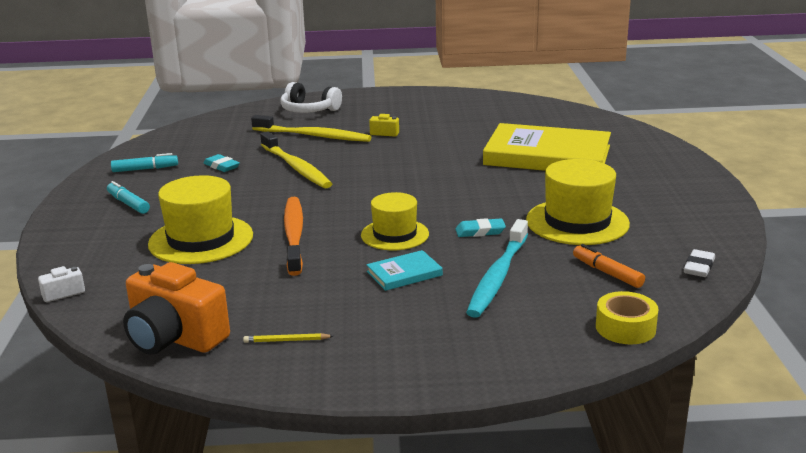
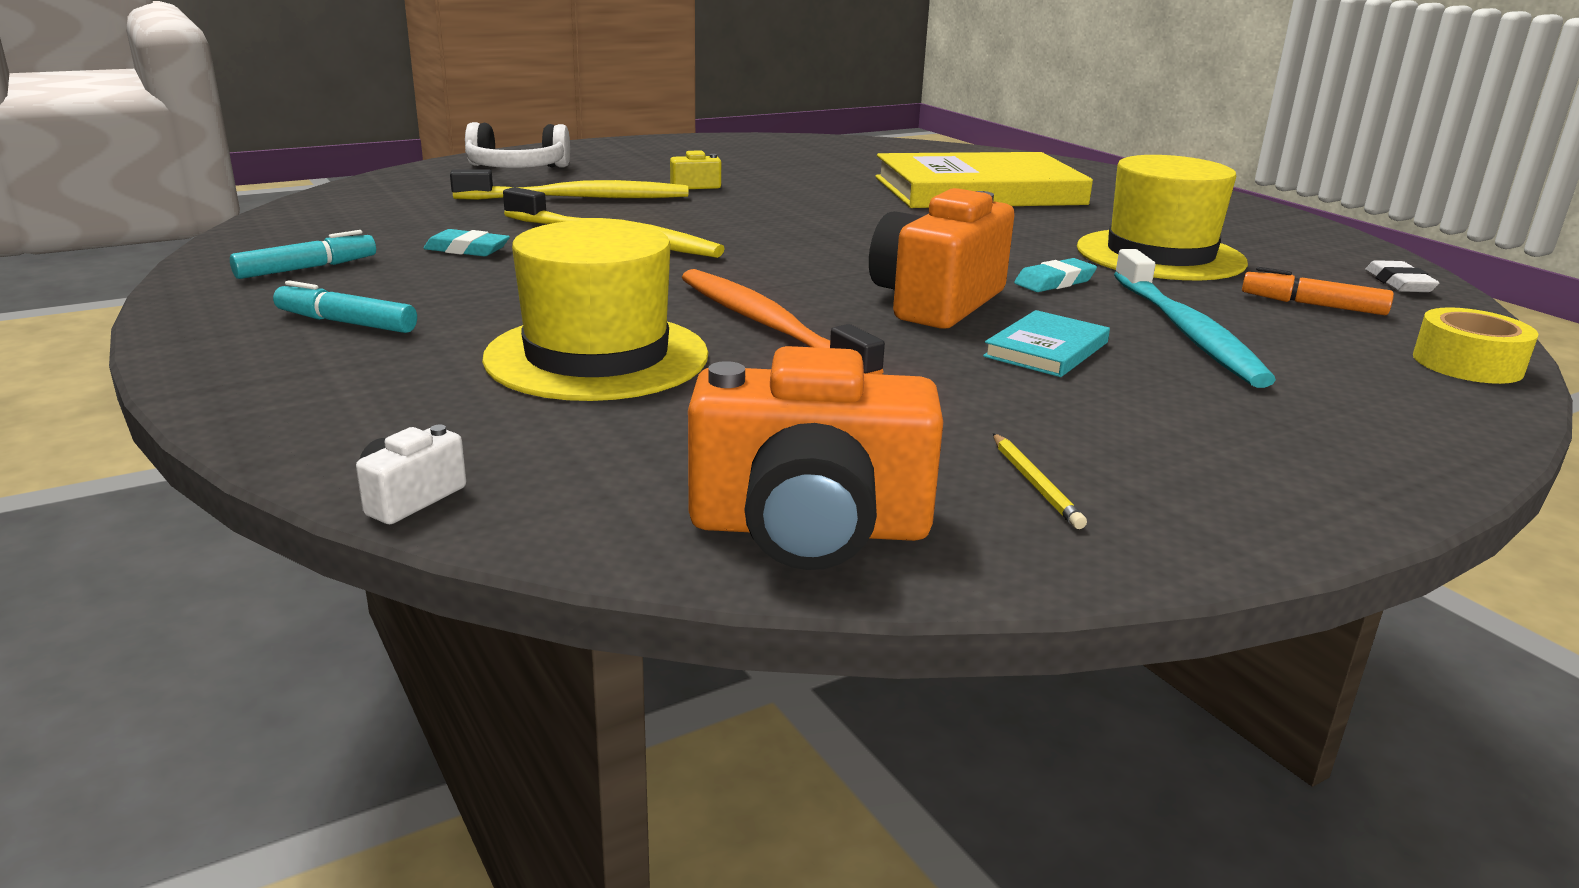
camera: 30 degrees left, 0 degrees up
(286, 340) = (1035, 484): yellow pencil -> yellow pencil turned 75 degrees counterclockwise
(395, 234) = (936, 302): yellow hat -> orange camera

